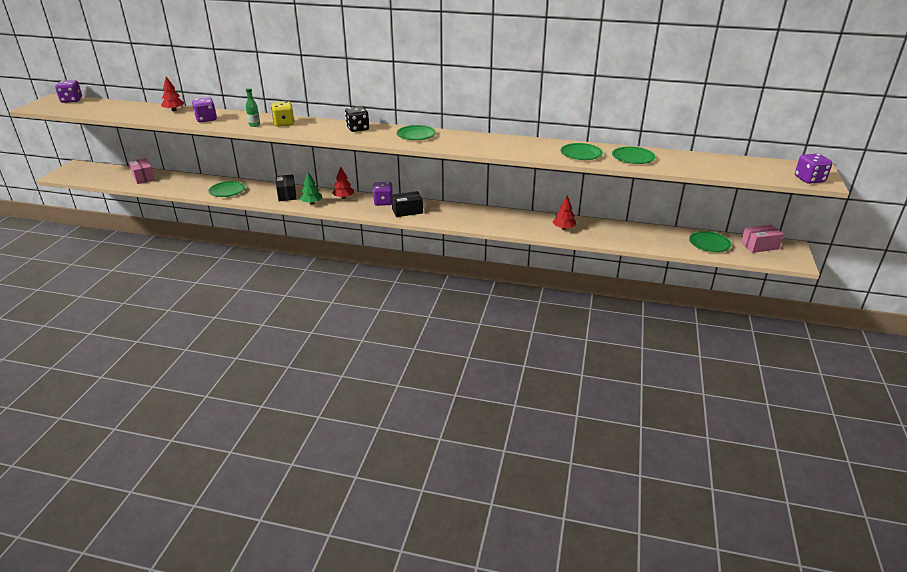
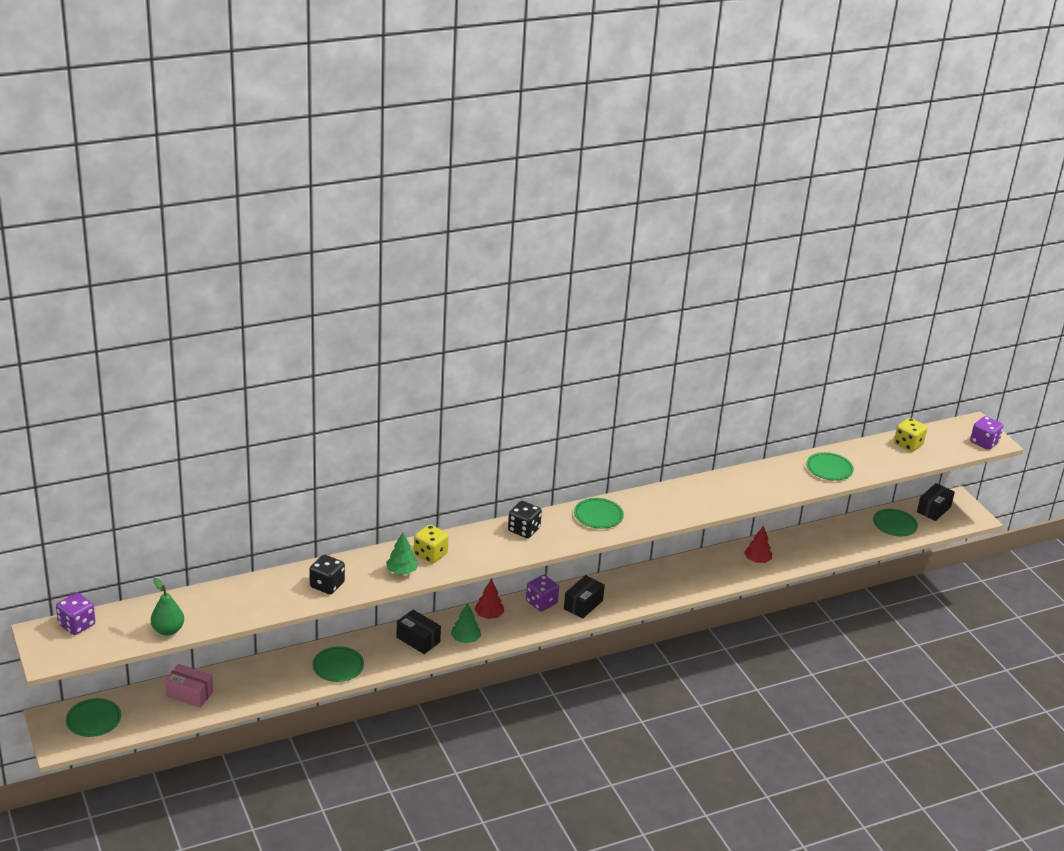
camera: 40 degrees left, 0 degrees up
(101, 113) = (168, 630): none -> green pear
(174, 110) = (255, 586): red tree -> none
(206, 119) = (327, 585): purple dice -> black dice
(254, 125) = (402, 571): green bottle -> green tree
(581, 154) = (782, 482): green plate -> green plate (94, 720)
(728, 163) = (908, 444): none -> yellow dice
(759, 246) = (933, 509): pink box -> black box

